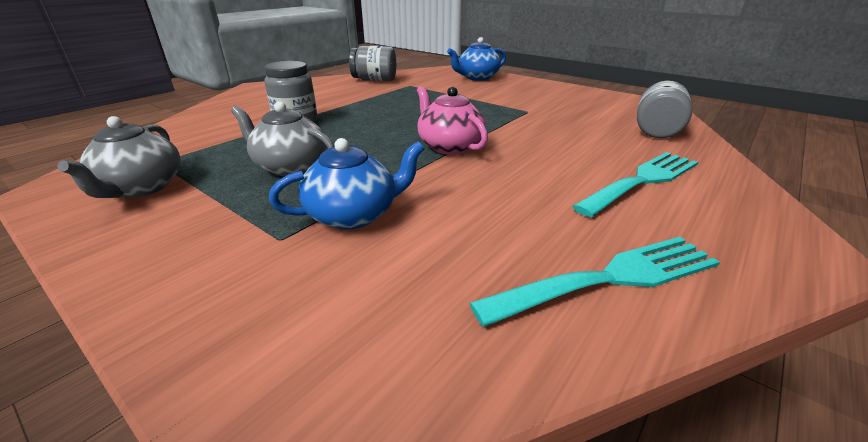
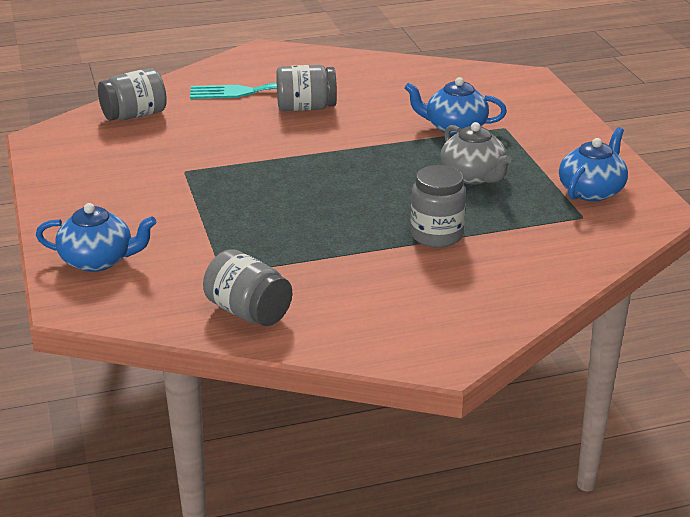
camera: 145 degrees left, 0 degrees up
(141, 188) = (591, 191): grey teapot -> blue teapot
(449, 146) = (328, 155): pink teapot -> none
(554, 181) = (306, 108): none -> grey jar
(609, 278) = (367, 70): turquoise fork -> none

